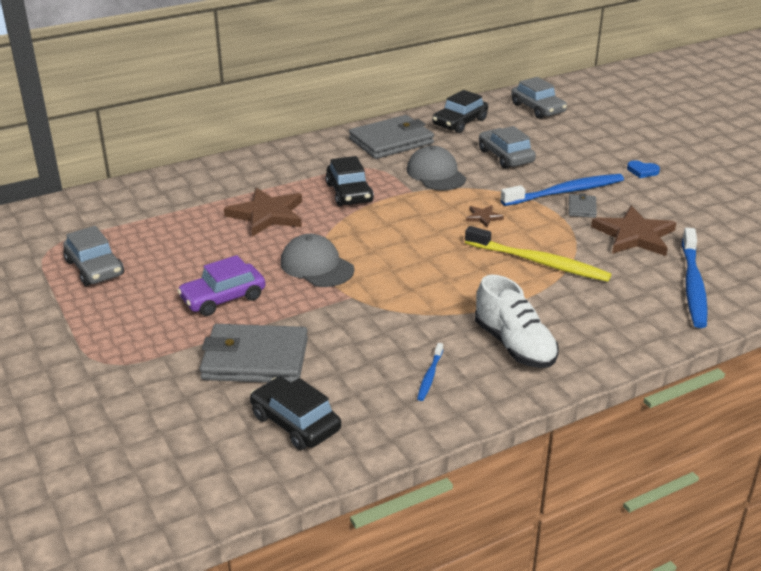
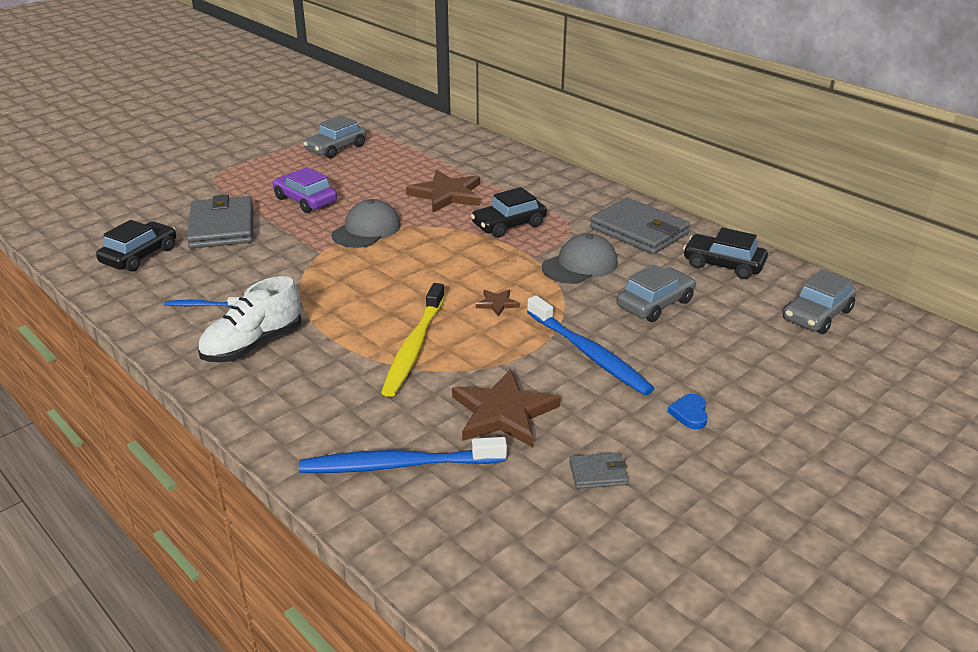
camera: 75 degrees right, 0 degrees up
(582, 208) = (554, 368): grey wallet -> grey wallet (598, 473)

